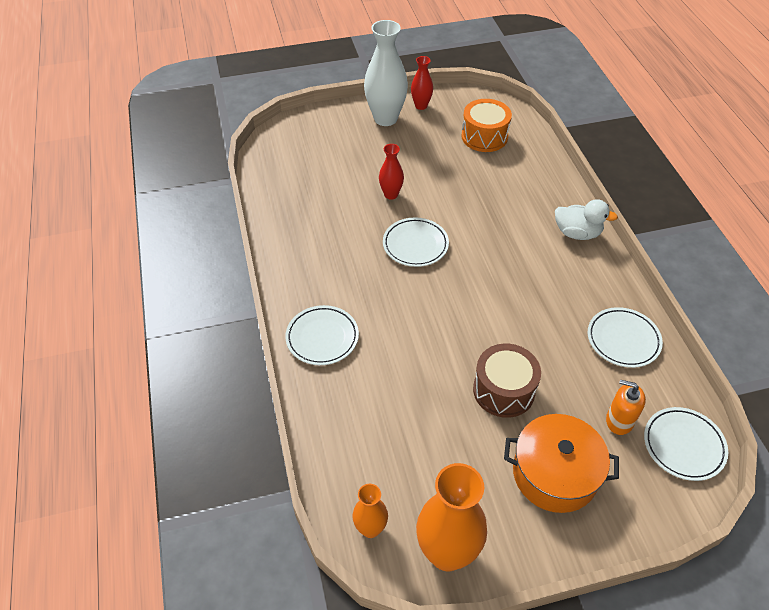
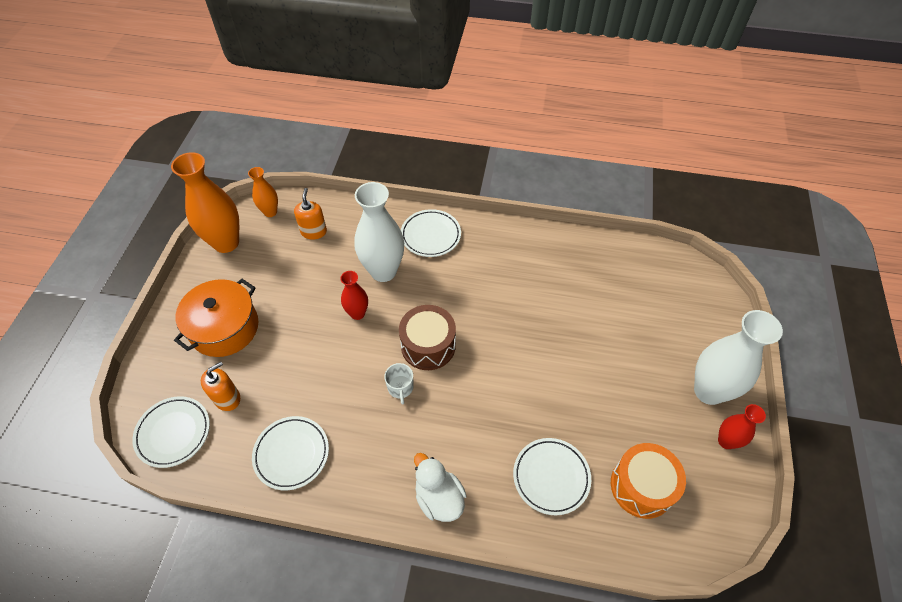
camera: 115 degrees right, 5 degrees up
(376, 457) = (313, 231): none -> orange soap dispenser
(391, 194) = (575, 345): red vase -> red vase (357, 313)
(393, 359) = (383, 271): none -> white vase
(415, 245) = (496, 337): white plate -> white plate (551, 477)
(503, 390) = (309, 330): brown drum -> brown drum (428, 345)
(510, 291) = (400, 388): none -> white mug
(577, 233) = (439, 498): white duck -> white duck turned 105 degrees clockwise

